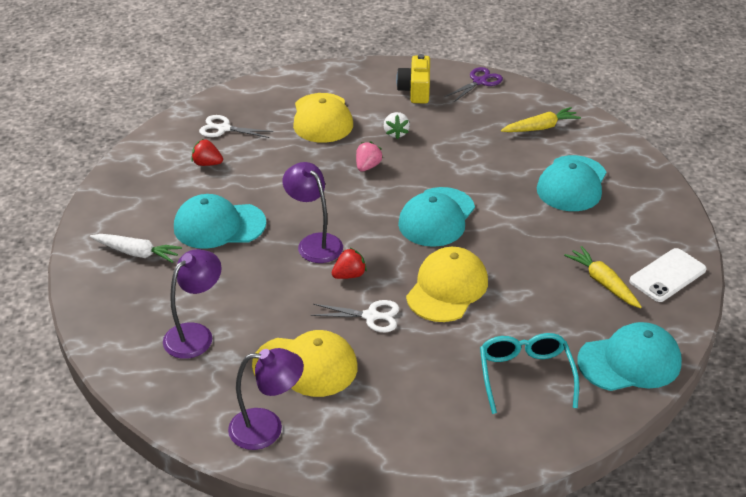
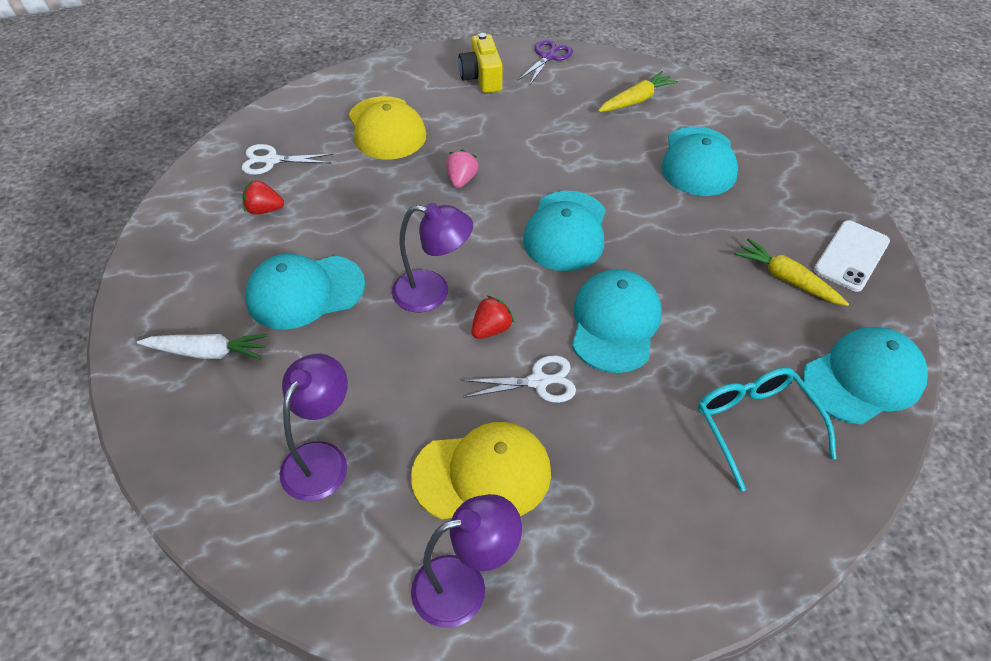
camera: 15 degrees left, 10 degrees up
(314, 243) = (433, 293): purple lamp -> purple lamp turned 150 degrees clockwise
(396, 133) = (479, 133): white strawberry -> none
(447, 288) = (615, 323): yellow cap -> turquoise cap

